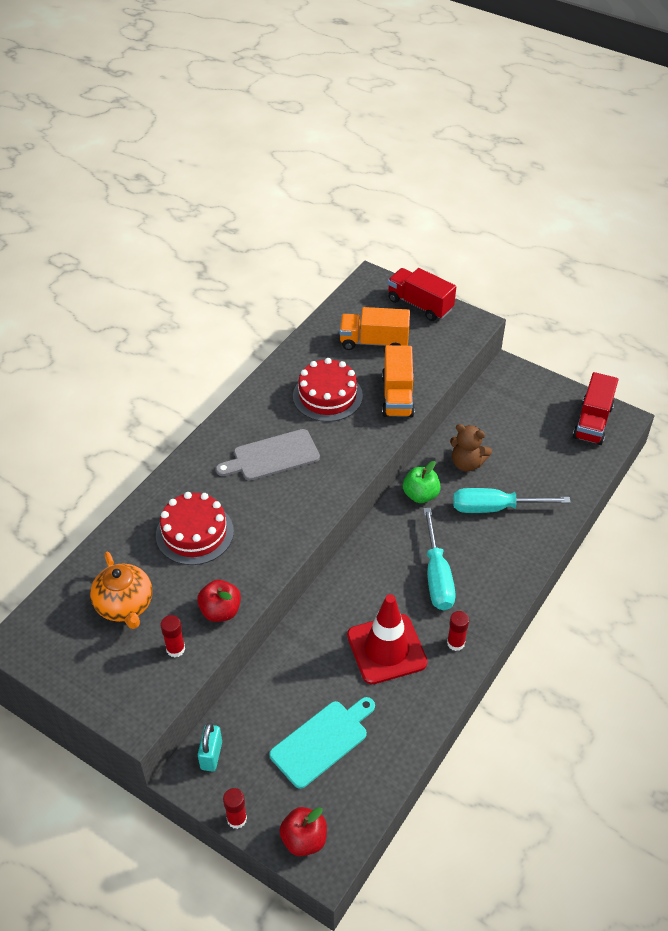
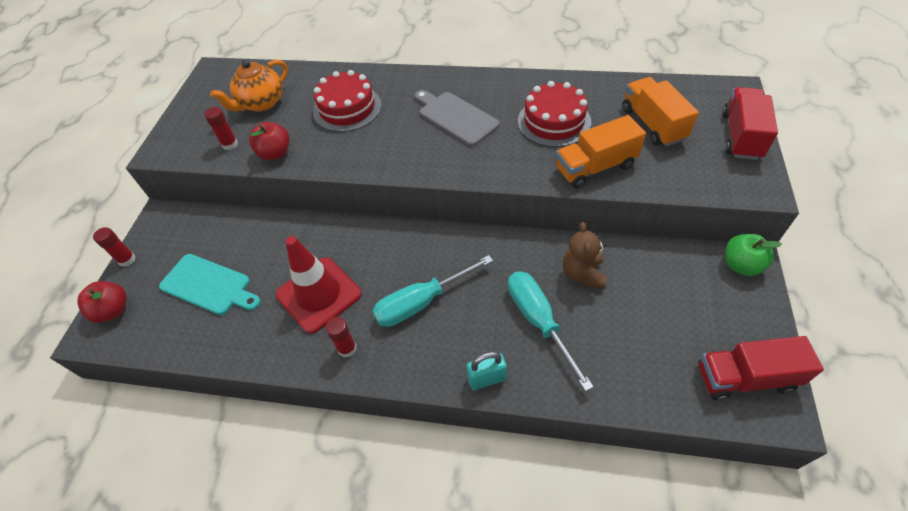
camera: 70 degrees right, 5 degrees up
(211, 755) = (180, 221): turquoise padlock -> turquoise padlock (486, 378)
(420, 495) = (514, 252): green apple -> green apple (741, 265)

